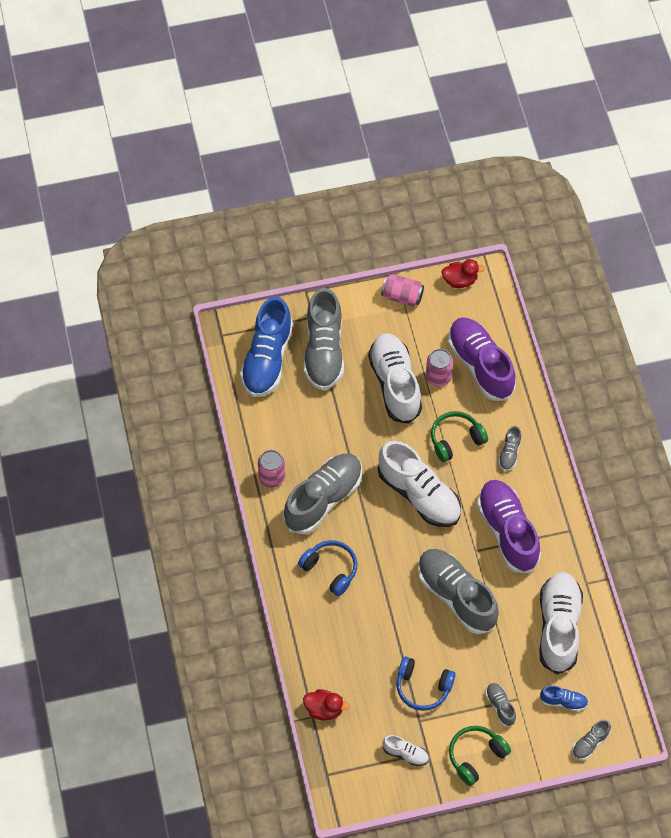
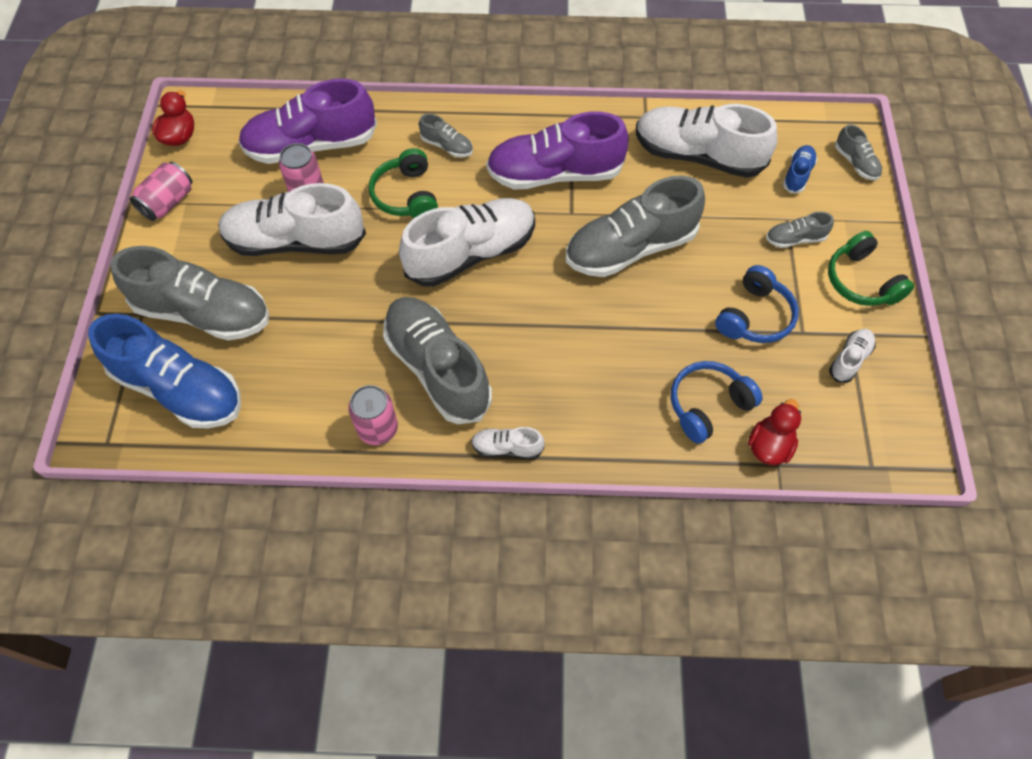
camera: 75 degrees left, 0 degrees up
(279, 554) = (507, 448): none -> white shoe
(330, 570) = (551, 386): blue headphones -> blue headphones (708, 405)

